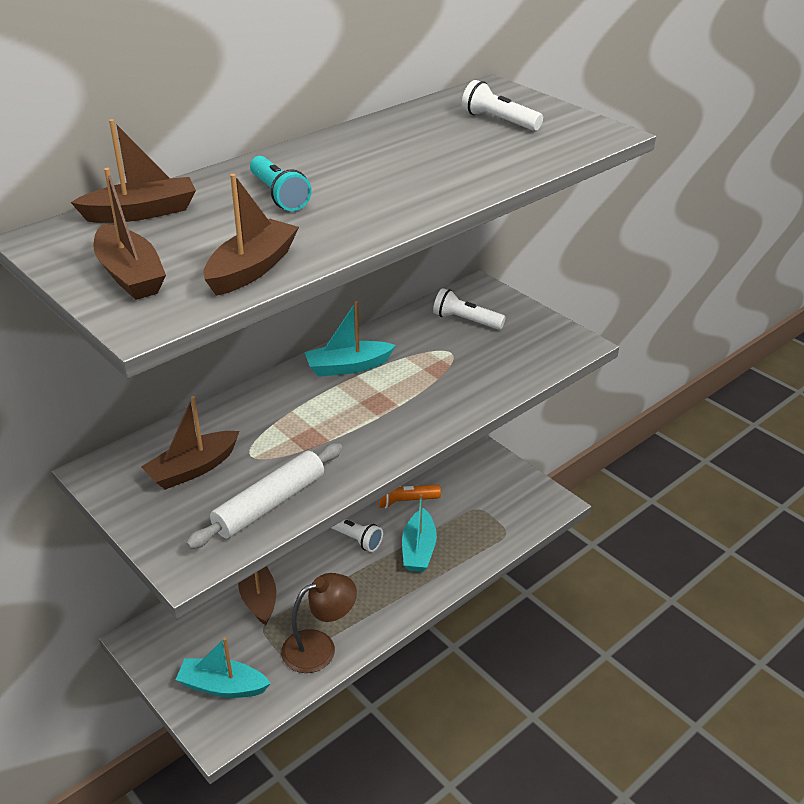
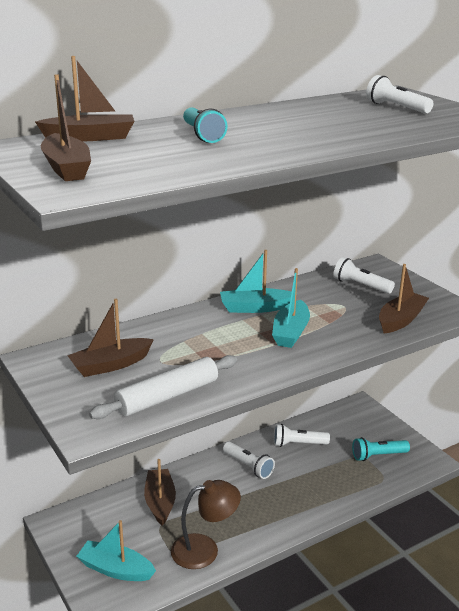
camera: 10 degrees right, 10 degrees down
(251, 269) = (165, 171): brown boat -> brown boat (400, 320)
(405, 501) = (298, 444): orange flashlight -> white flashlight
(418, 549) = (304, 482): turquoise boat -> turquoise boat (291, 332)
(496, 505) = (378, 455): none -> turquoise flashlight

